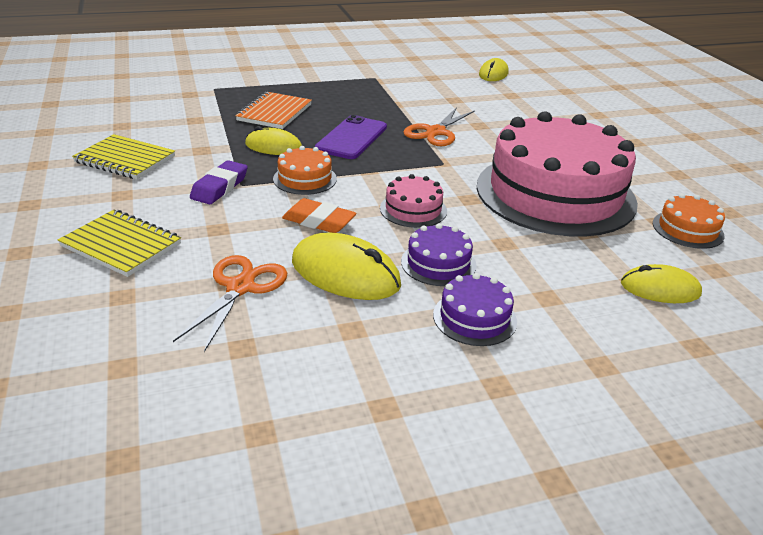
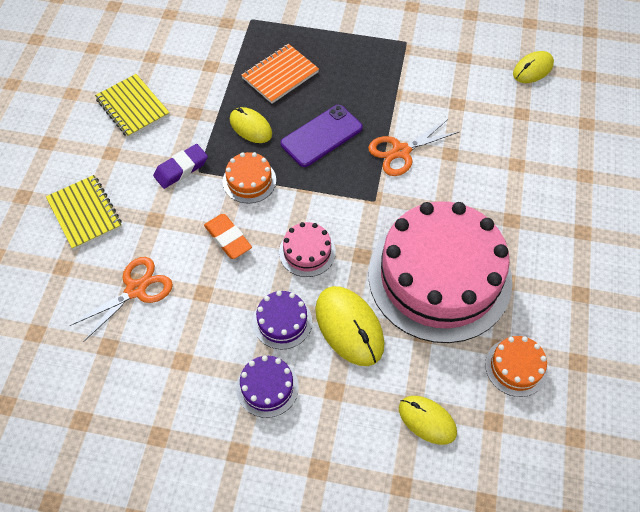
camera: 30 degrees right, 25 degrees up
(345, 273) = (211, 304): yellow mouse -> yellow mouse (349, 327)

